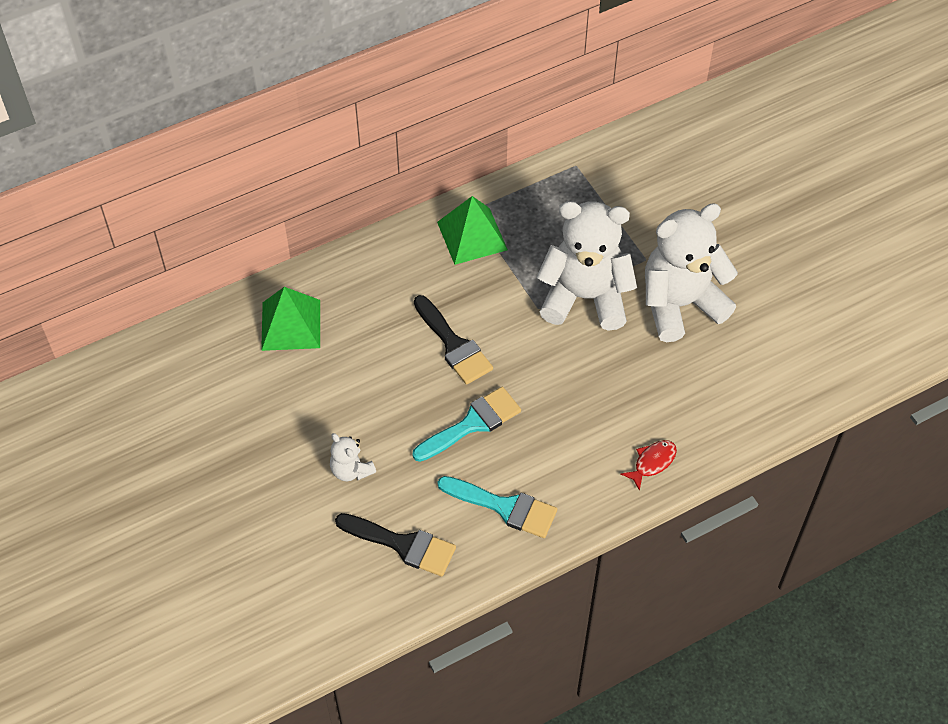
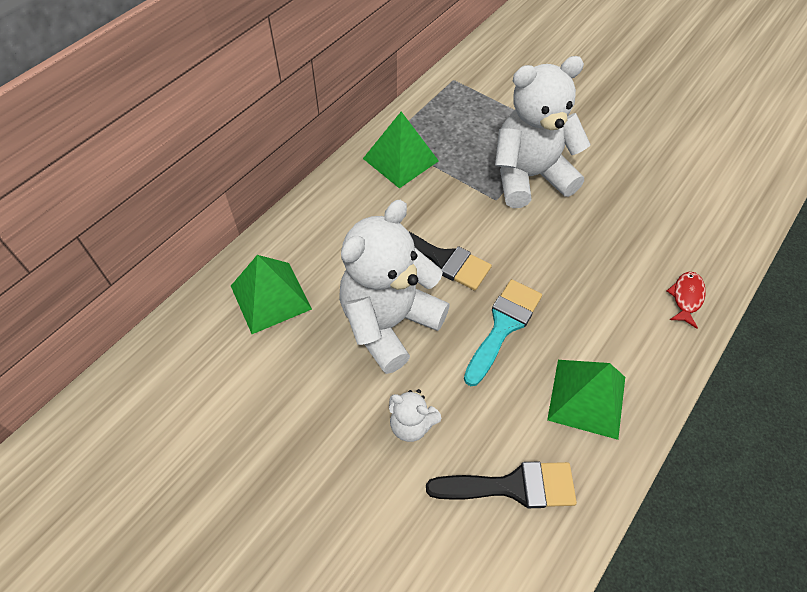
camera: 25 degrees left, 0 degrees up
(505, 507) = (586, 398): turquoise brush -> green pyramid
(680, 304) = (609, 156): white teddy bear -> white teddy bear (389, 323)

